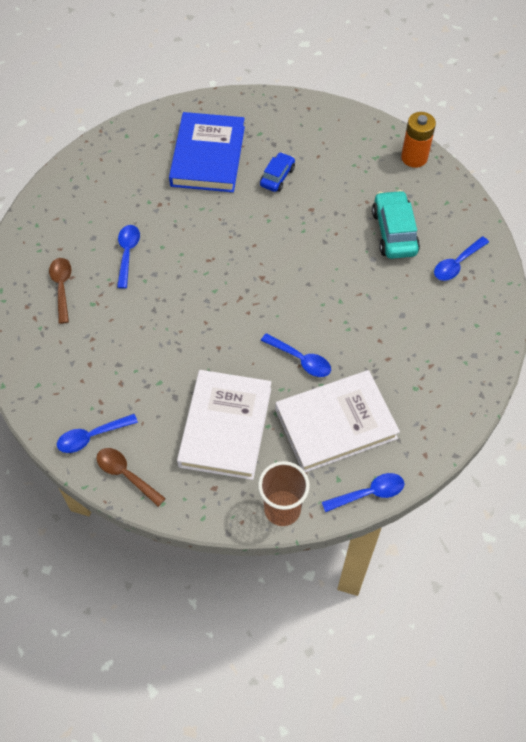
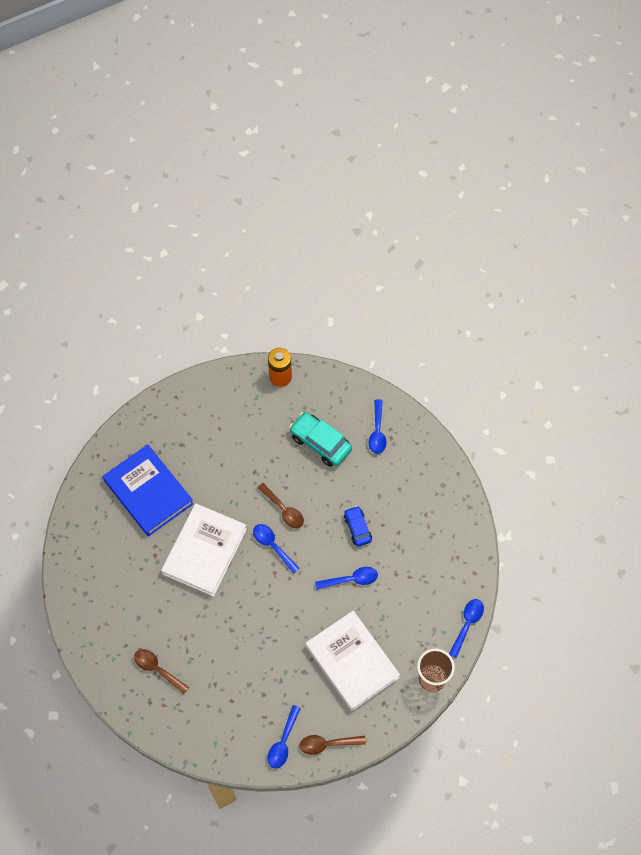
camera: 45 degrees left, 5 degrees up
(127, 253) = (173, 608): blue spoon -> blue spoon (273, 546)
(277, 177) = (209, 467): blue car -> blue car (357, 528)
(303, 257) = (283, 510): none -> brown spoon
(336, 424) = (410, 600): white book -> white book (204, 551)

